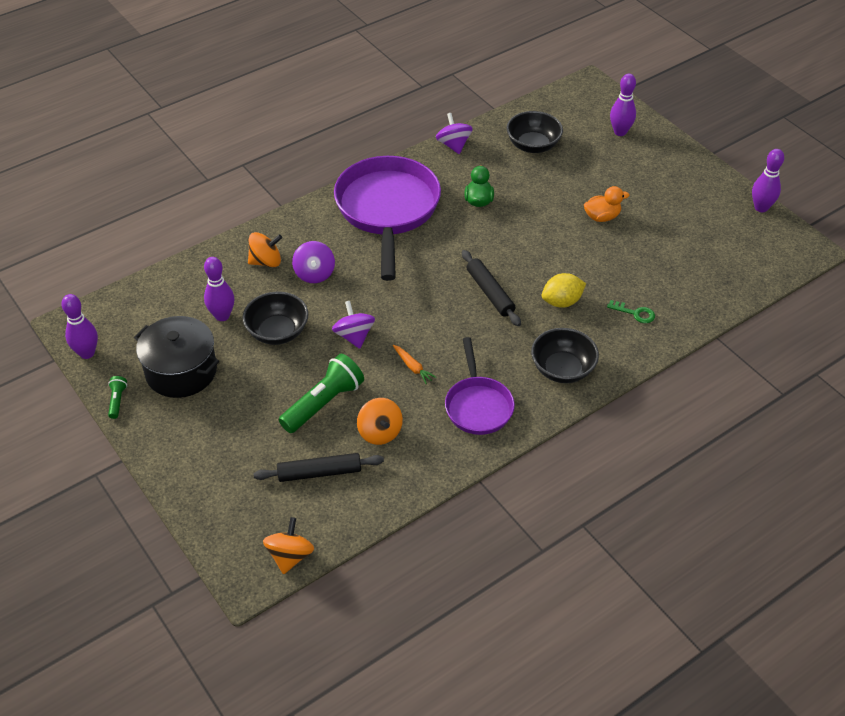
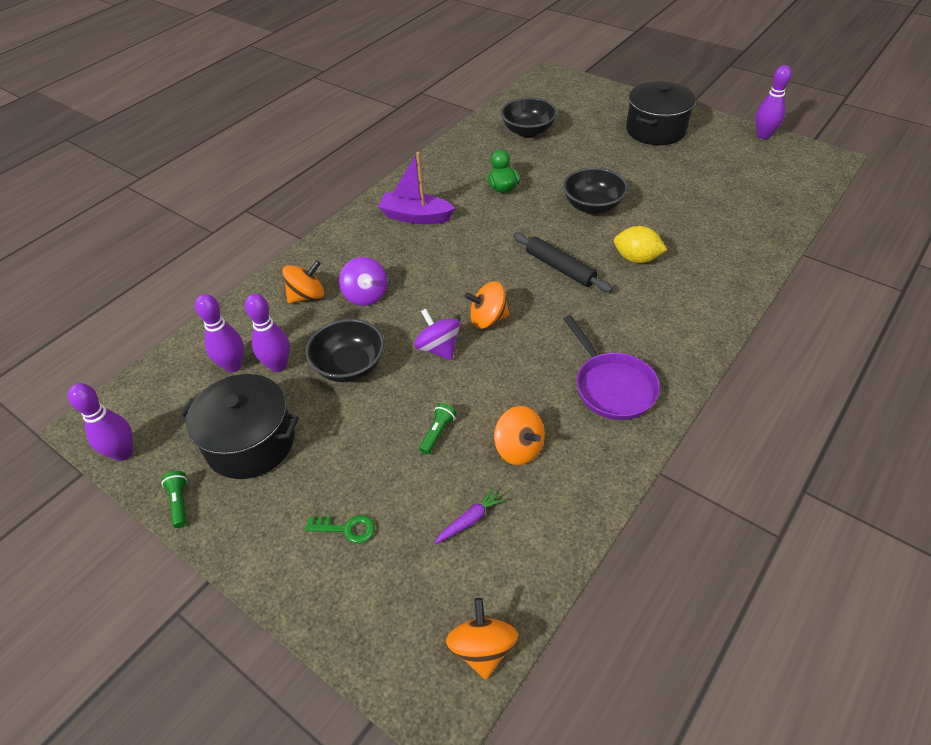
camera: 15 degrees left, 0 degrees up
(319, 472) = (470, 520): black rolling pin -> purple carrot
(324, 403) = (438, 433): green flashlight -> green flashlight, size x0.46
(387, 210) = (416, 216): purple pan -> purple boat
(406, 322) = (488, 319): none -> orange spinning top
(413, 367) = (519, 364): orange carrot -> none
(453, 145) = (453, 147): purple spinning top -> none
(562, 302) = (636, 259): yellow lemon -> yellow lemon turned 60 degrees clockwise
(562, 369) = (677, 324): black bowl -> black bowl (593, 206)
(602, 217) = (627, 175): orange duck -> none
(620, 132) = (600, 104): purple bowling pin -> purple bowling pin (233, 365)
(635, 313) = (713, 251): green key -> green key (346, 529)
(658, 175) = (656, 130): none -> black pot

